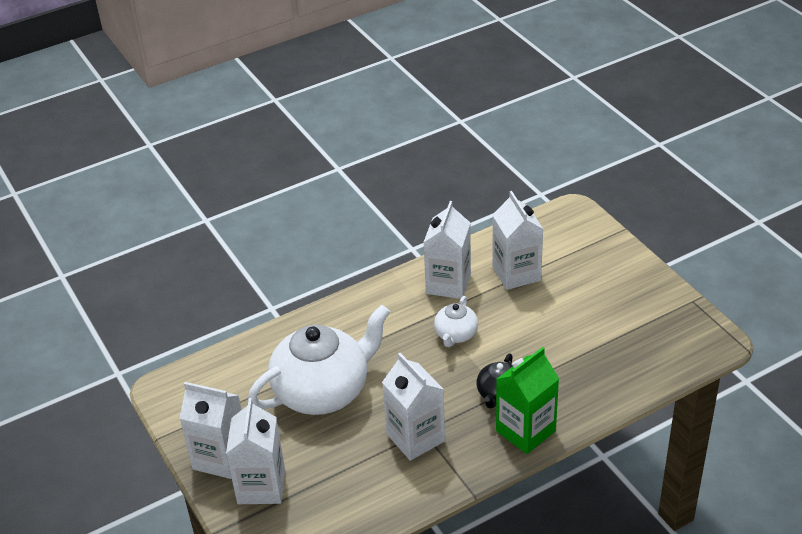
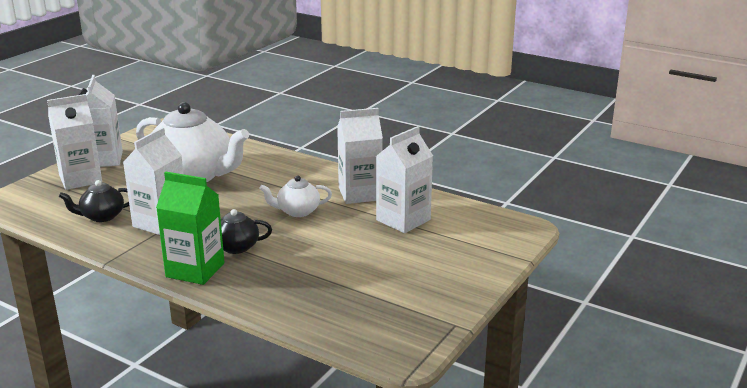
camera: 60 degrees right, 15 degrees down
(370, 481) = (102, 216): none -> black teapot

